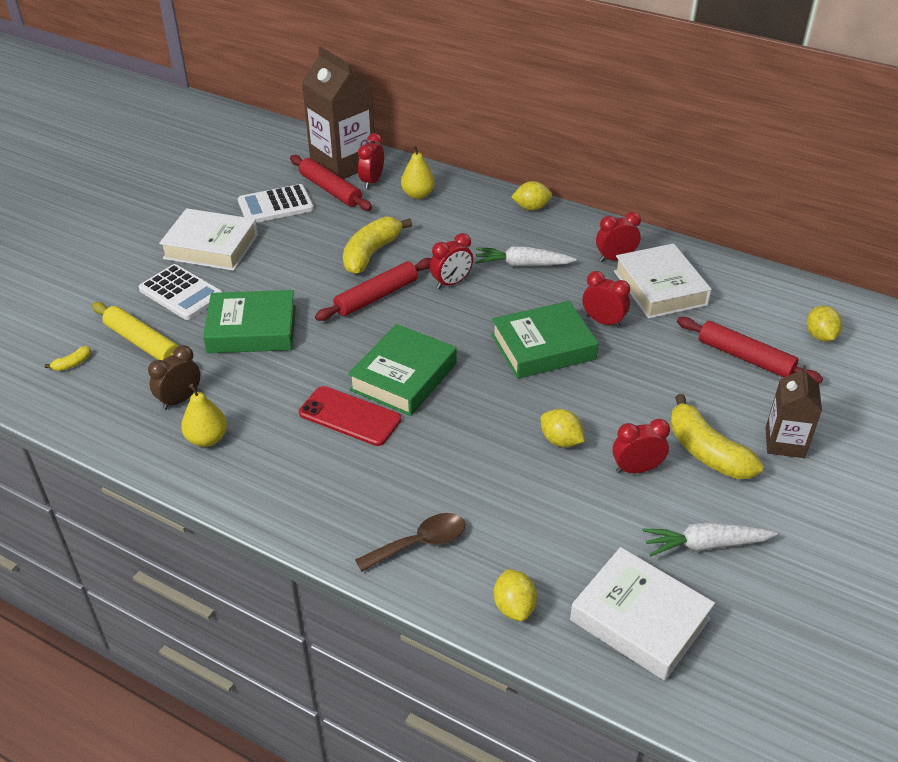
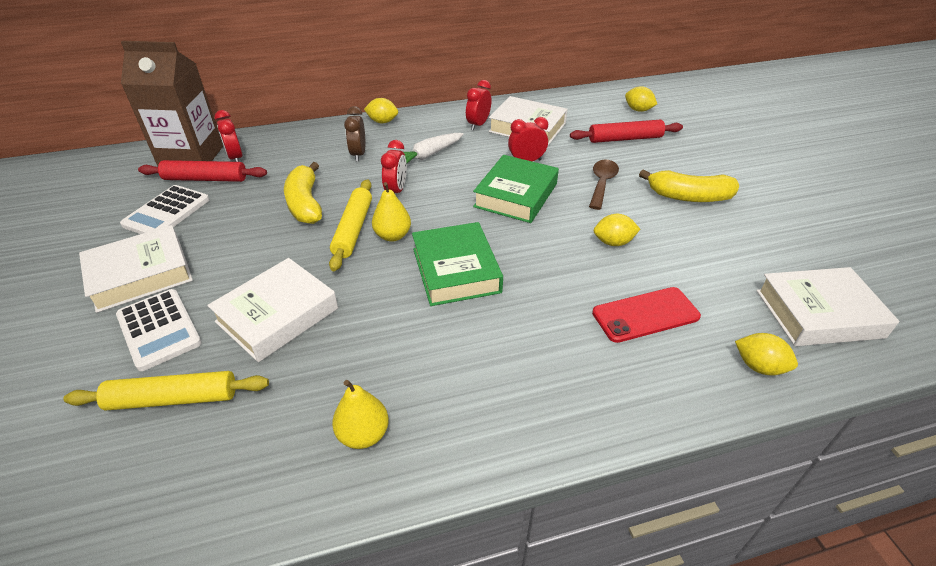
camera: 45 degrees left, 0 degrees up
(72, 364) = (105, 477): yellow banana -> none
(180, 400) = (286, 421): brown clock -> brown clock (358, 154)
(181, 293) = (159, 329): white calculator -> white calculator turned 60 degrees clockwise
(252, 329) = (277, 315): green book -> white book
(350, 416) = (459, 324): red phone -> red phone (645, 315)
(376, 297) = (353, 229): red rolling pin -> yellow rolling pin
(418, 195) = (287, 150): yellow pear -> yellow pear (392, 236)
(420, 543) = (644, 375): brown spoon -> brown spoon (602, 183)
(531, 207) = (382, 122): yellow lemon -> yellow lemon turned 60 degrees clockwise
(636, 469) = (675, 230): red clock -> none
(705, 545) = (771, 246): white carrot -> none
(784, 442) = (710, 169): brown carton -> none

